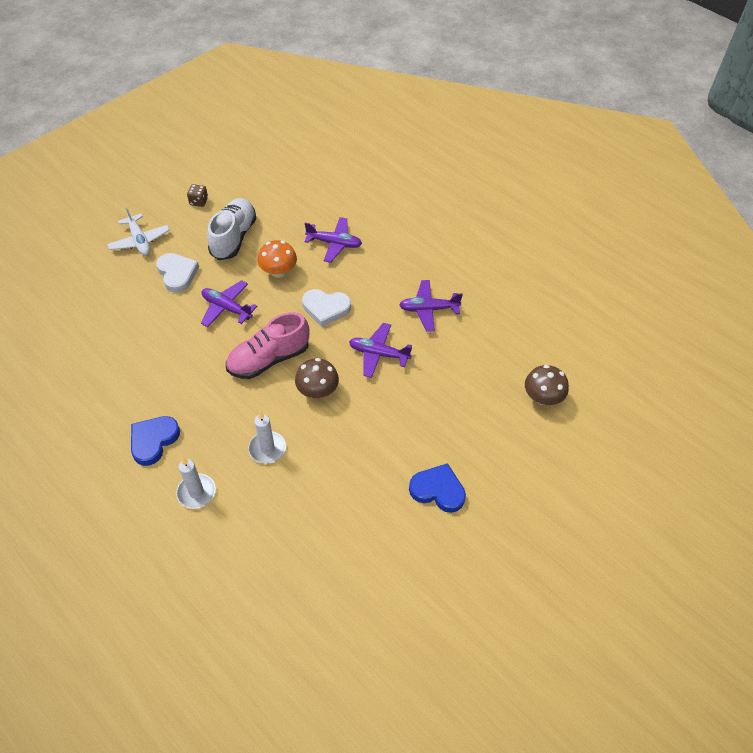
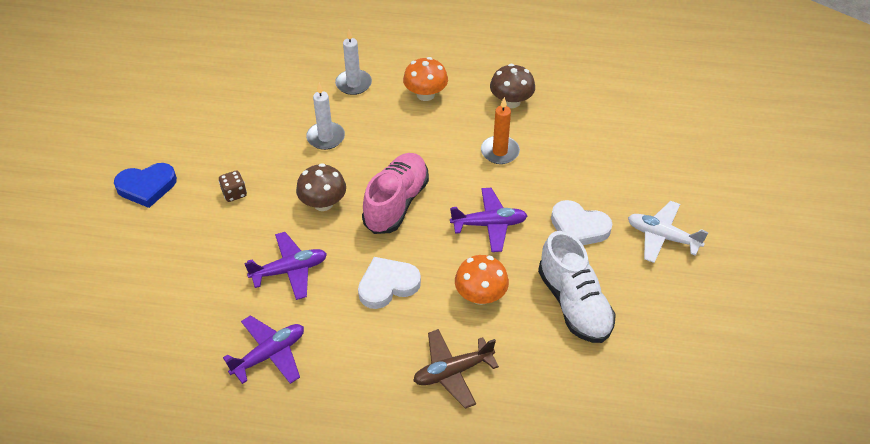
camera: 145 degrees right, 5 degrees down
(153, 441) = (425, 94): blue heart -> orange mushroom
(160, 354) = (500, 152): none -> orange candle
(199, 201) = (668, 323): brown dice -> brown dice (234, 193)
(334, 243) = (452, 372): purple plane -> brown plane
(542, 397) = (76, 327): brown mushroom -> brown mushroom (511, 101)

